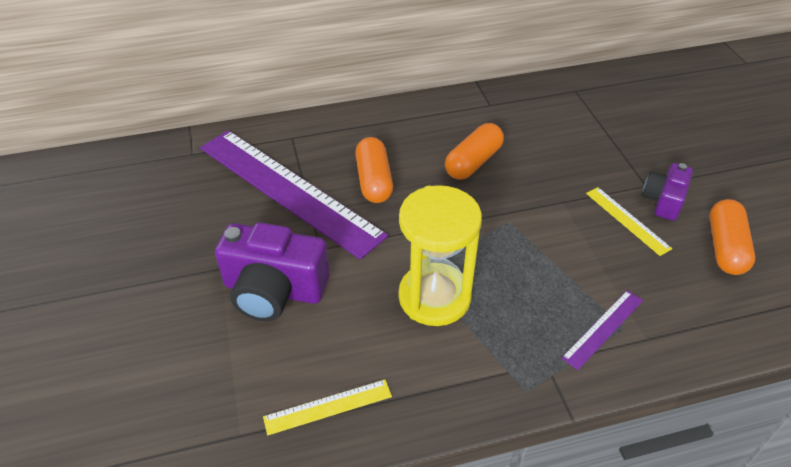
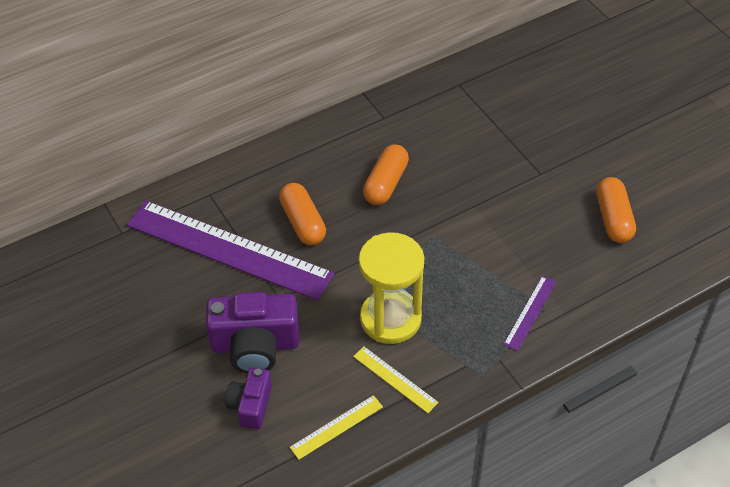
camera: 15 degrees left, 5 degrees up
(627, 220) = (531, 211): yellow ruler -> yellow ruler (395, 379)
(663, 201) = (557, 185): purple camera -> purple camera (251, 405)

